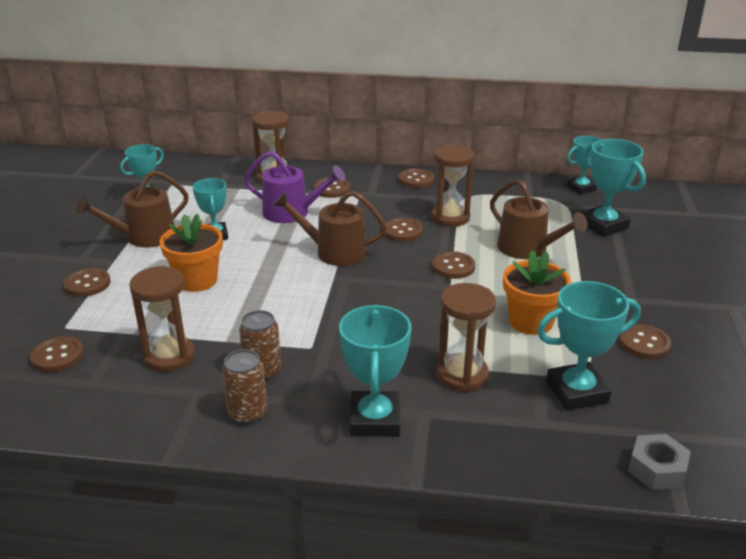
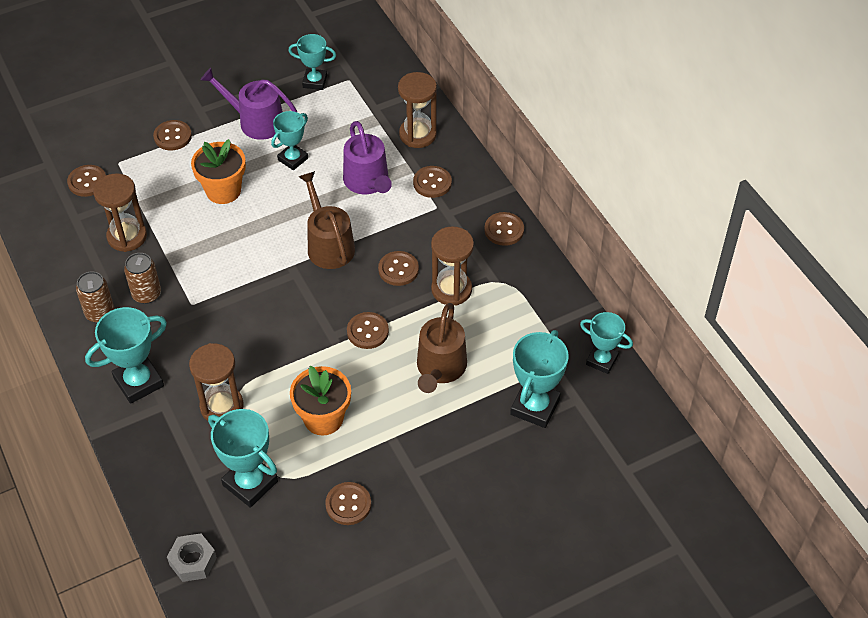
camera: 55 degrees right, 20 degrees up
(144, 237) = (256, 121): brown watering can -> purple watering can

